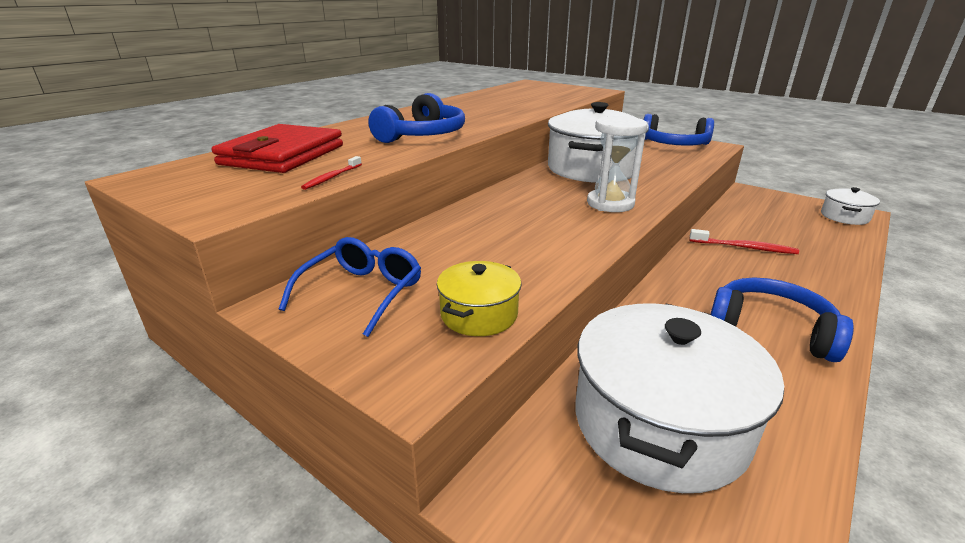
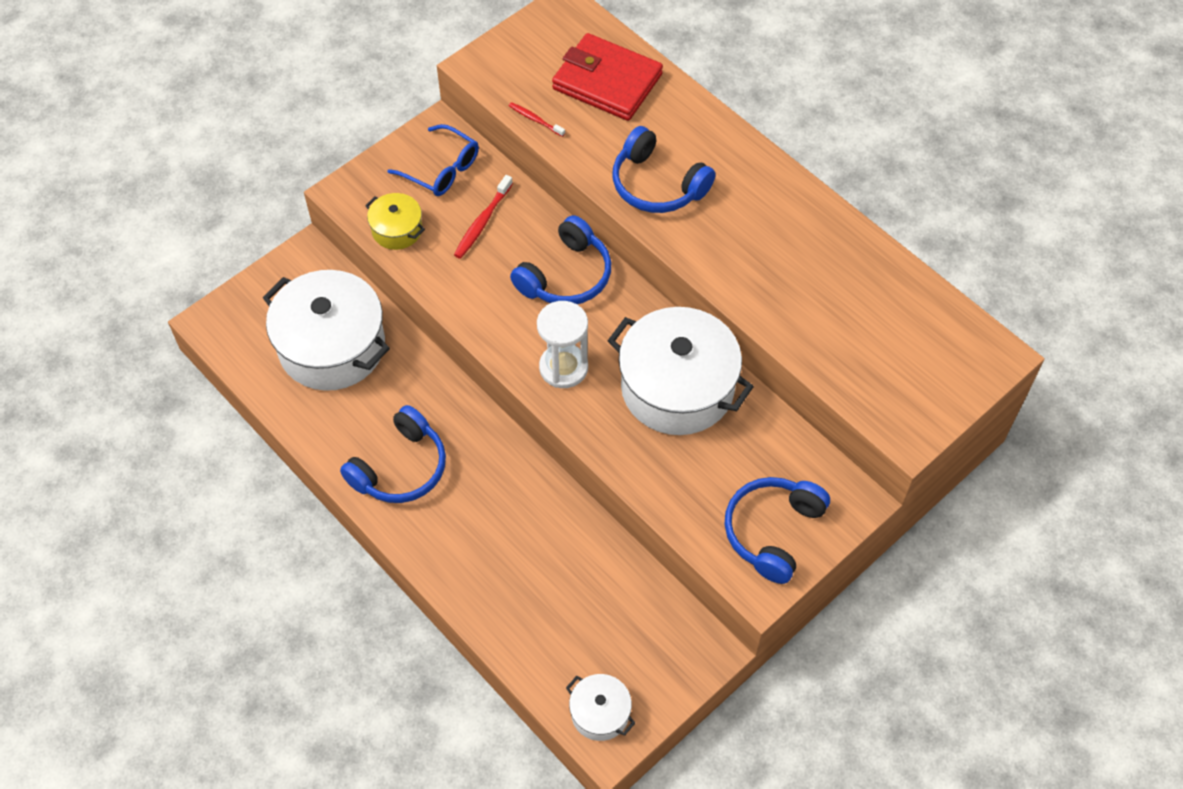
camera: 100 degrees right, 30 degrees up
(506, 210) = (566, 275): none -> blue headphones
(744, 247) = (542, 535): red toothbrush -> red toothbrush (482, 222)

